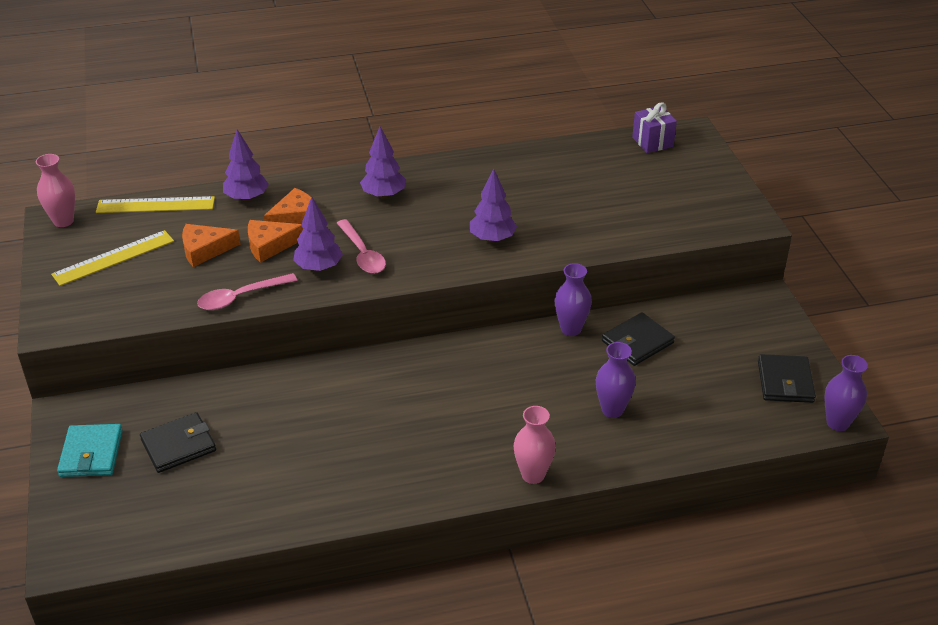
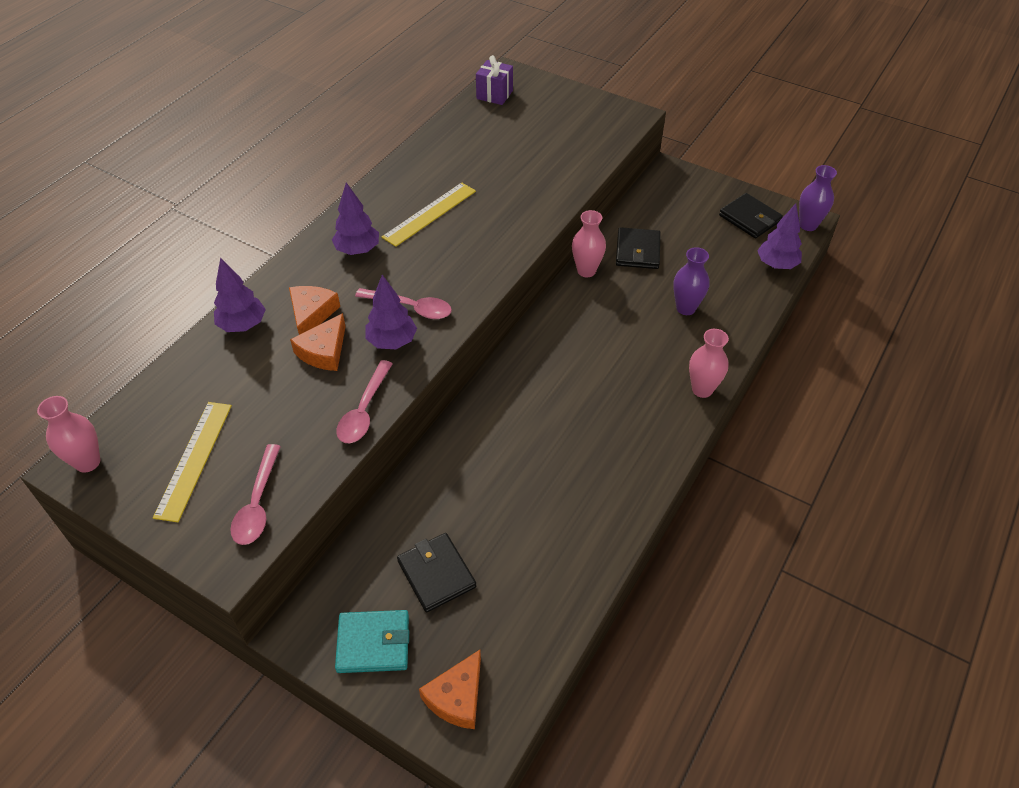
camera: 45 degrees left, 10 degrees up
(91, 453) = (373, 643): turquoise wallet -> turquoise wallet turned 45 degrees counterclockwise
(109, 307) = (258, 504): none -> pink spoon
(155, 205) = (163, 386): yellow ruler -> yellow ruler (430, 214)
(178, 445) = (436, 574): black wallet -> black wallet turned 45 degrees counterclockwise
(205, 250) = (271, 393): orange cheese -> orange cheese (457, 697)
(492, 239) = (489, 232): purple tree -> purple tree (776, 265)
(571, 329) = (586, 271): purple vase -> pink vase

